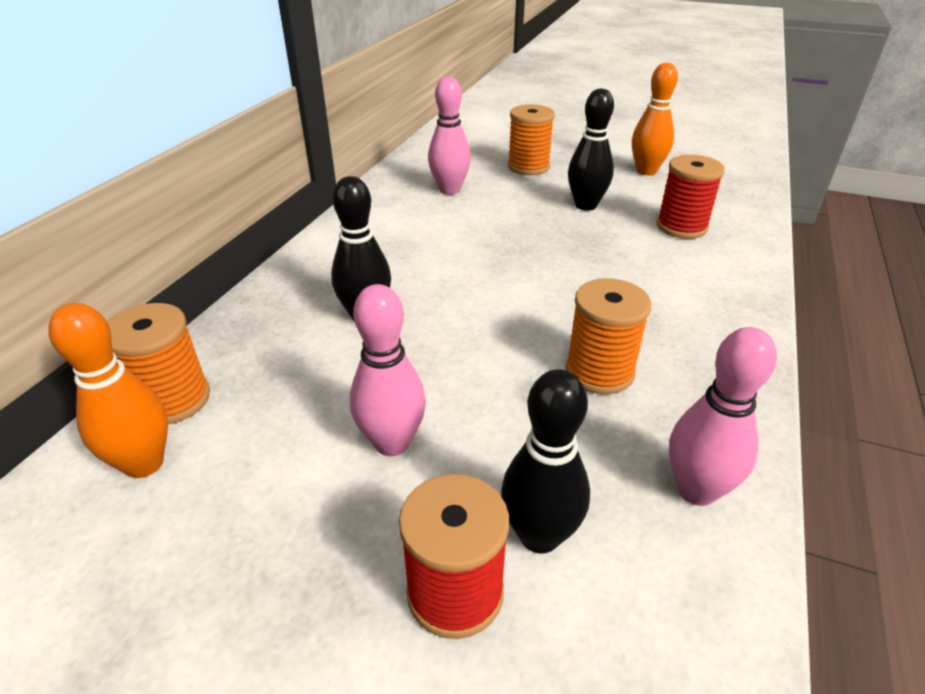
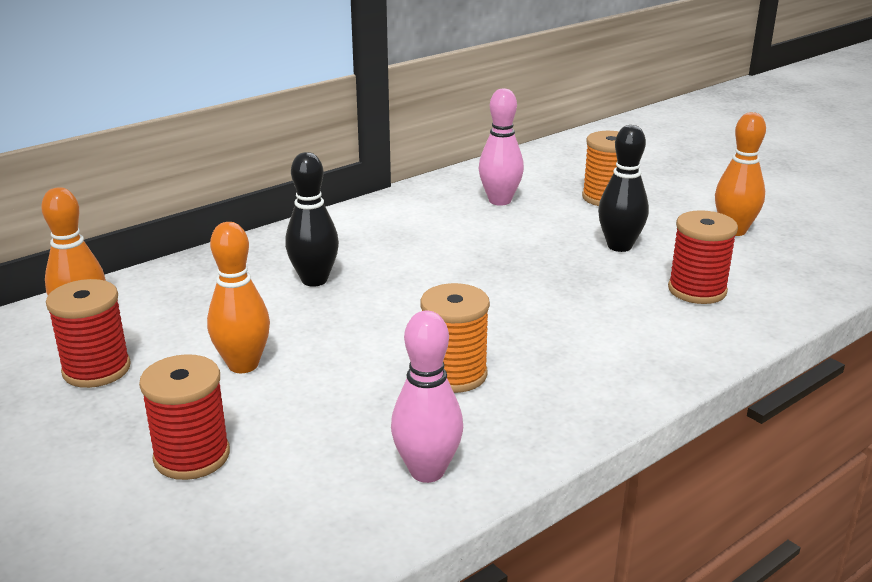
camera: 30 degrees right, 10 degrees down
(173, 399) = (132, 293): orange spool -> none
(221, 523) = (96, 369): none -> red spool
(392, 443) = (243, 365): pink bowling pin -> orange bowling pin
(539, 535) = (279, 451): black bowling pin -> none

